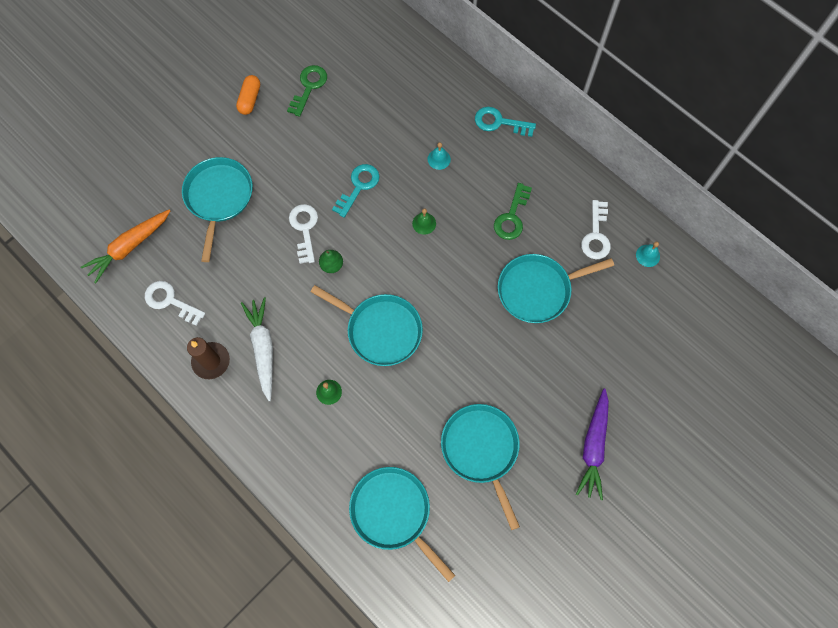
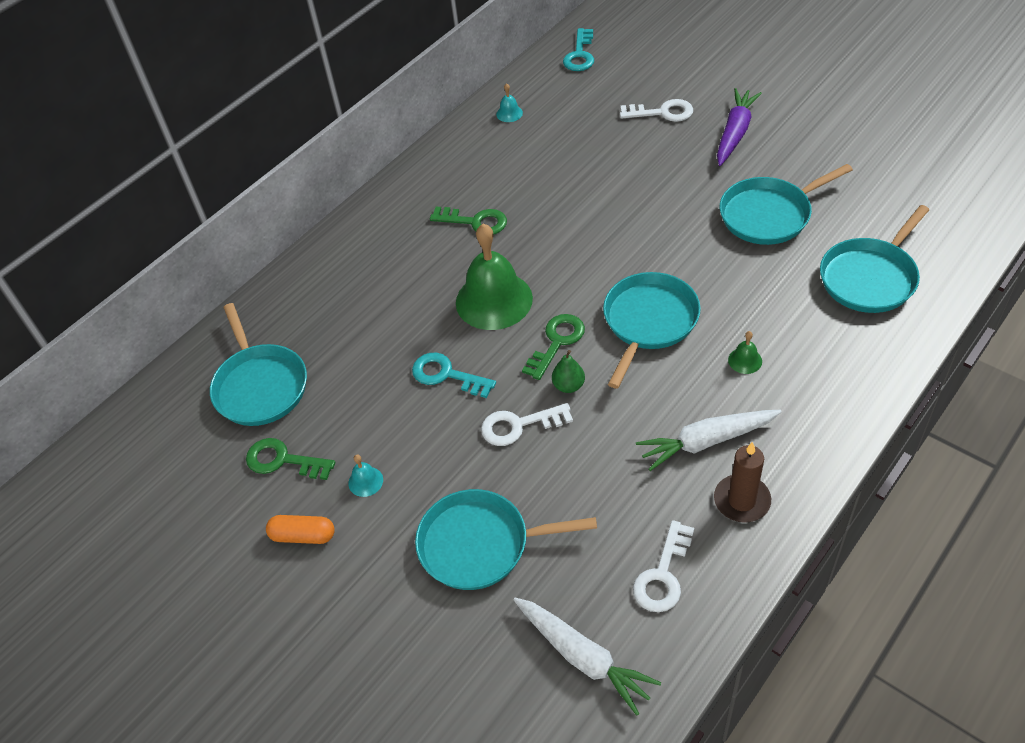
camera: 90 degrees left, 20 degrees down
(129, 247) = (583, 657): orange carrot -> white carrot
(373, 262) = (557, 342): none -> green key
(424, 223) = (494, 300): green bell -> green bell, size x2.48
(439, 159) = (399, 298): turquoise bell -> turquoise bell (365, 481)
(499, 122) = (343, 247): turquoise key -> turquoise key (580, 55)
(537, 290) = (566, 191): turquoise pan -> turquoise pan (260, 386)
(593, 446) = (735, 133): purple carrot -> purple carrot turned 75 degrees counterclockwise
(596, 235) = (490, 152): white key -> white key (662, 112)

